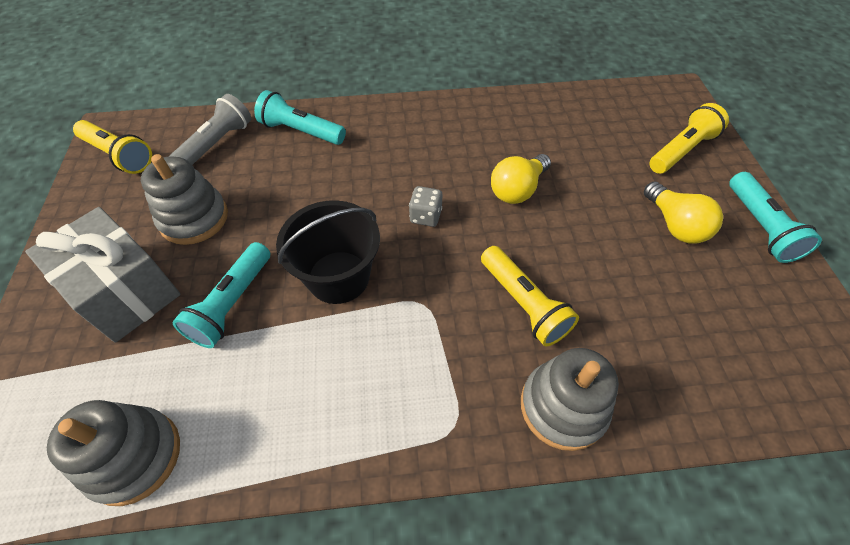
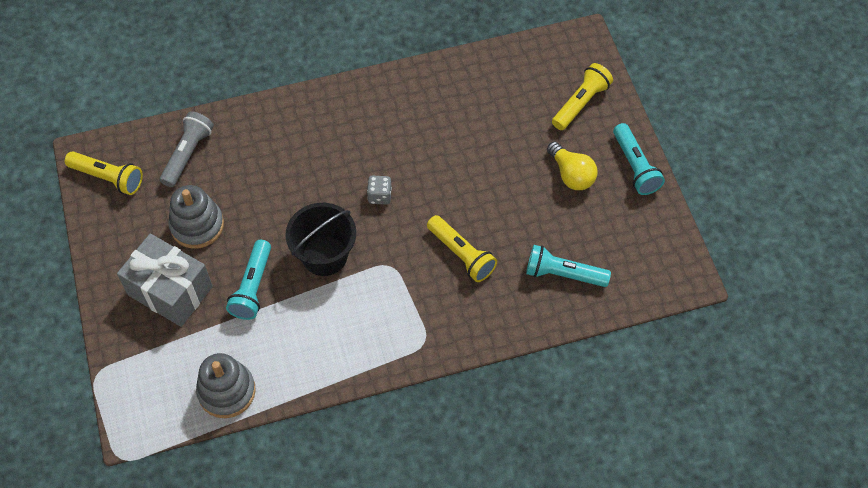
camera: 10 degrees left, 5 degrees up
(301, 131) = (257, 130): turquoise flashlight -> turquoise flashlight (563, 274)
(517, 189) = (449, 161): yellow light bulb -> none
(563, 407) = (492, 319): grey stacking toy -> none

